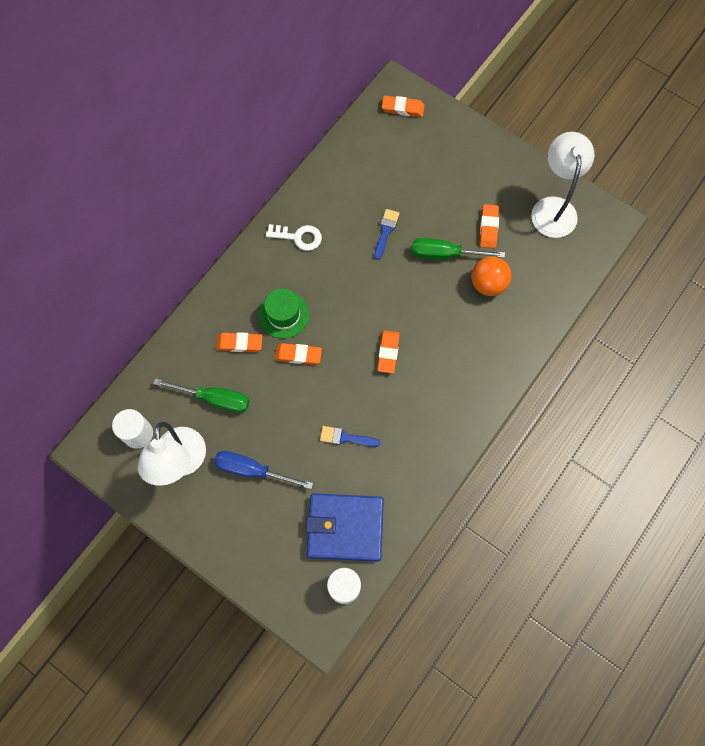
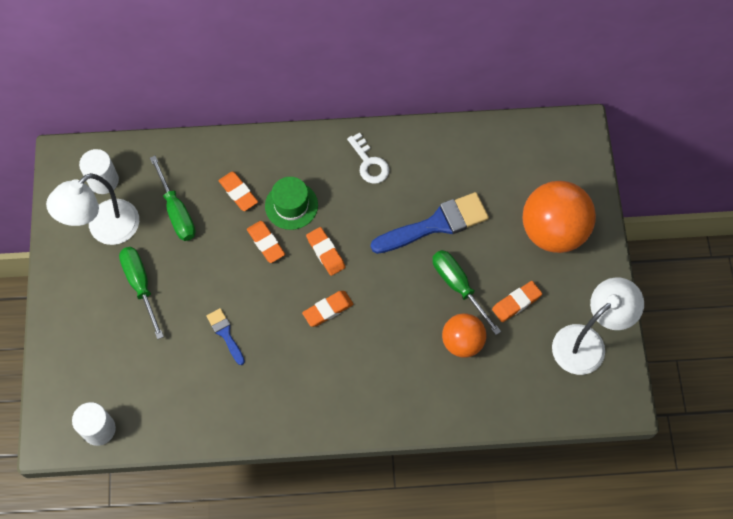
camera: 50 degrees right, 5 degrees down
(252, 470) = (140, 285): blue screwdriver -> green screwdriver
(345, 528) = (149, 392): blue wallet -> none
(385, 231) = (436, 224): blue brush -> blue brush, size x2.00
(402, 108) = (564, 149): orange eraser -> orange eraser (326, 252)
(456, 164) = (553, 231): none -> orange ball

